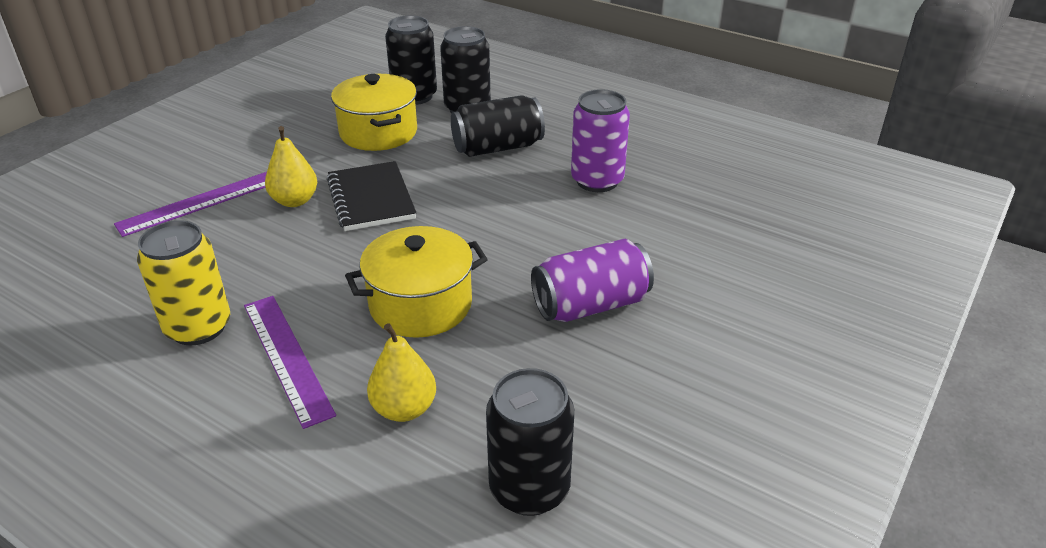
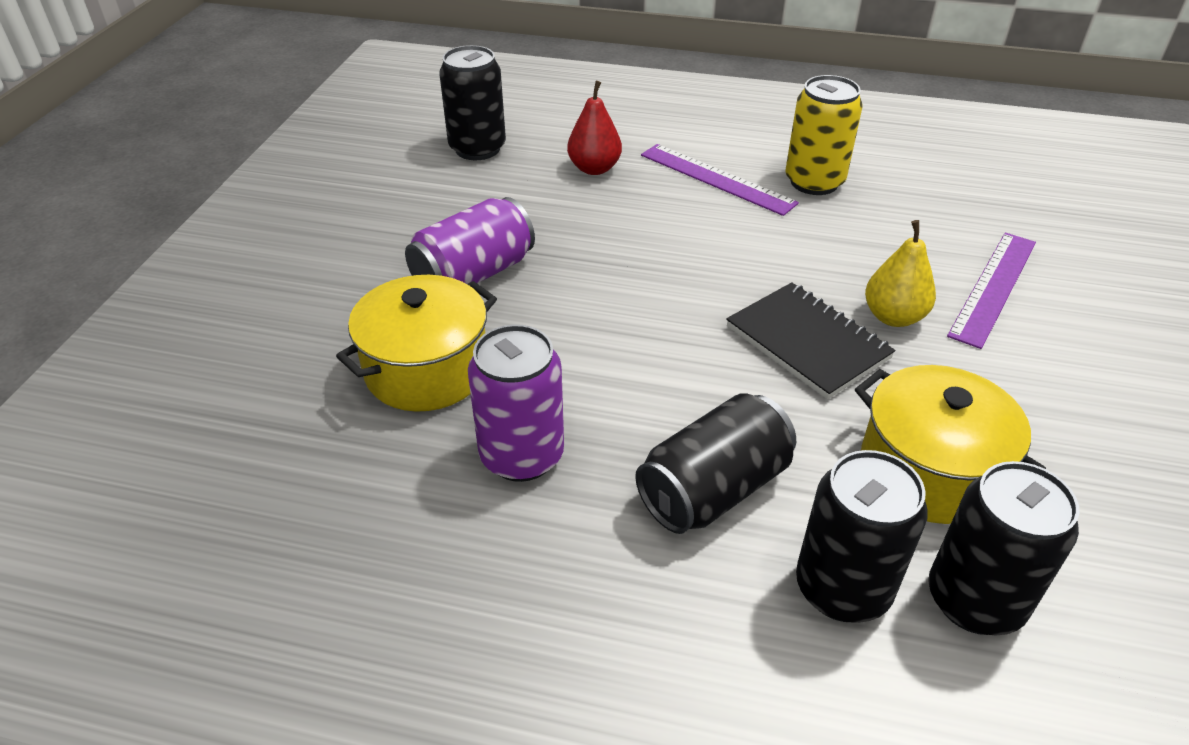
camera: 160 degrees right, 5 degrees up
(404, 409) = (594, 168): yellow pear -> red pear
(420, 305) = (641, 239): yellow pot -> yellow pot (427, 370)

